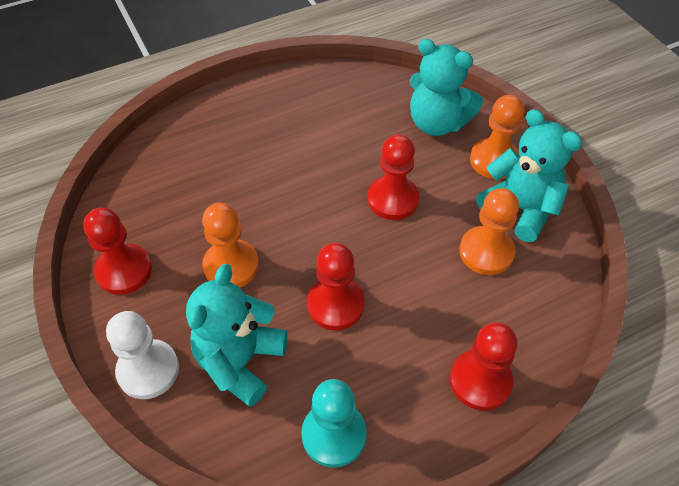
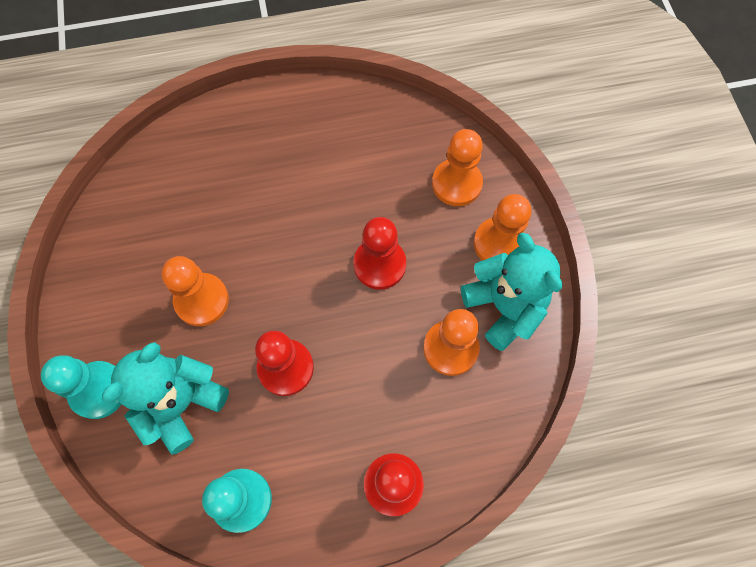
camera: 15 degrees right, 15 degrees up
(124, 271) = (103, 280): red pawn -> none
(148, 370) = (98, 390): white pawn -> turquoise pawn
(437, 123) = (456, 184): turquoise teddy bear -> orange pawn

